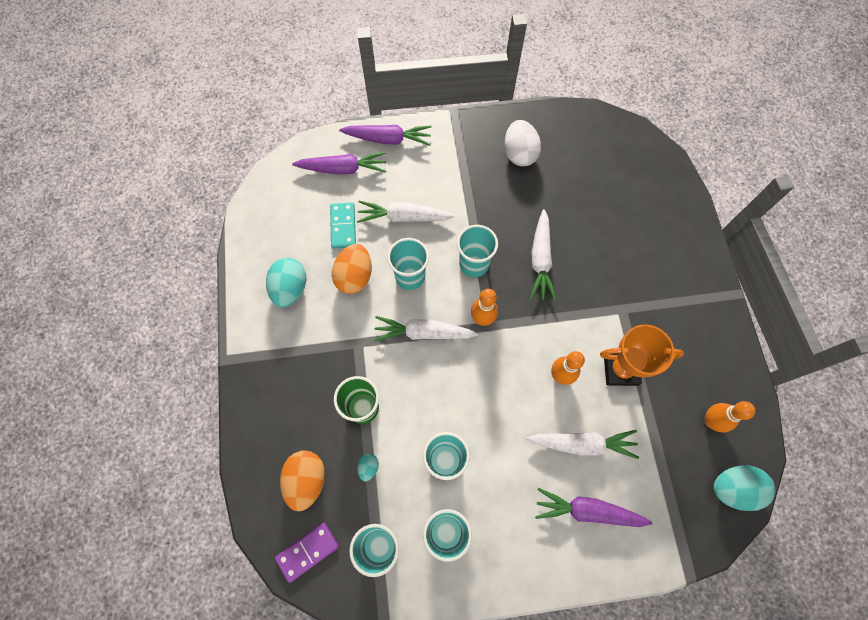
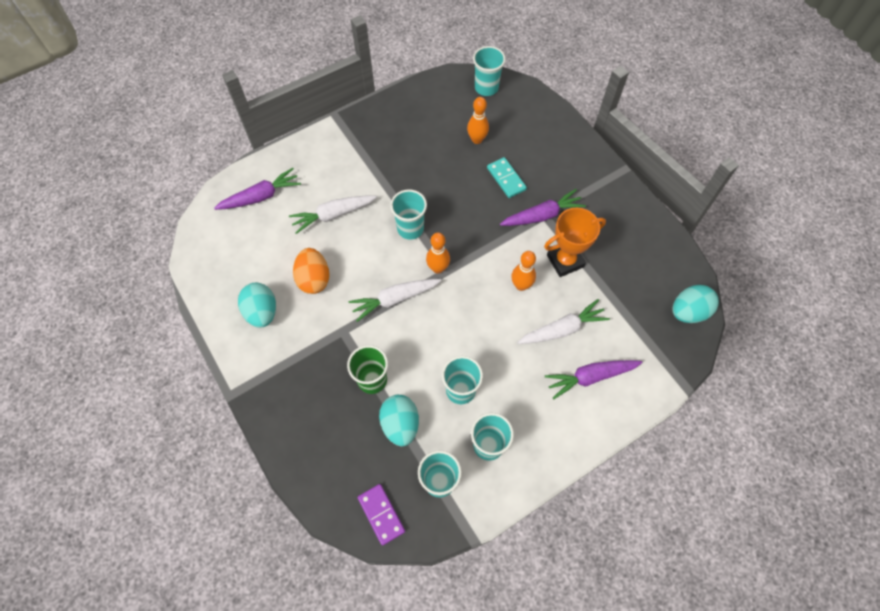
camera: 25 degrees left, 5 degrees down
(306, 480) = (352, 458): orange egg -> none
(308, 552) = (381, 514): purple domino -> purple domino turned 60 degrees counterclockwise
(343, 226) = (284, 243): turquoise domino -> turquoise domino (506, 179)
(368, 467) = (400, 424): turquoise egg -> turquoise egg, size x2.07
(387, 139) = (288, 158): purple carrot -> purple carrot (542, 215)
(410, 276) = (361, 260): turquoise cup -> turquoise cup (486, 87)
(519, 154) = (406, 128): white egg -> none
(540, 259) = (463, 203): white carrot -> none
(710, 421) = (649, 270): orange bowling pin -> orange bowling pin (477, 139)

